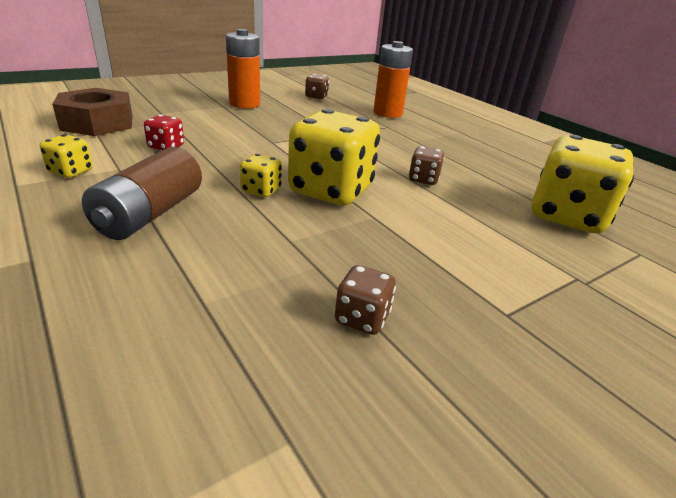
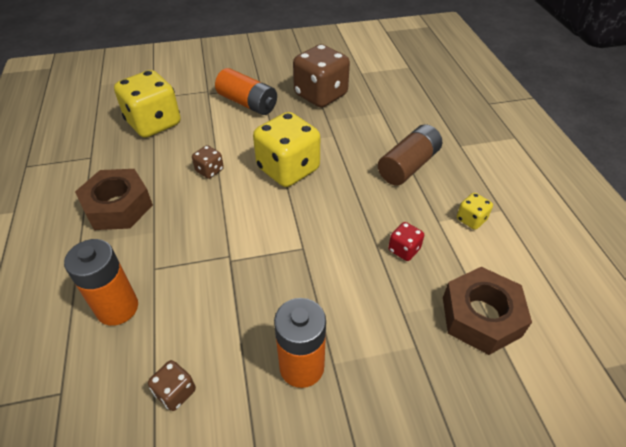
camera: 155 degrees left, 15 degrees up
(261, 190) = (336, 176): yellow dice -> none
(362, 318) = (320, 95): brown dice -> brown dice, size x2.21
(468, 149) = (118, 206): none -> brown nut
(485, 269) = (247, 103): none -> orange battery

